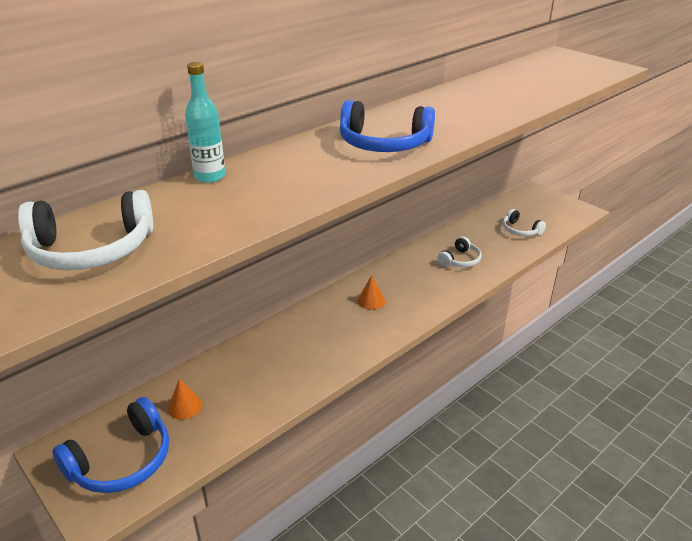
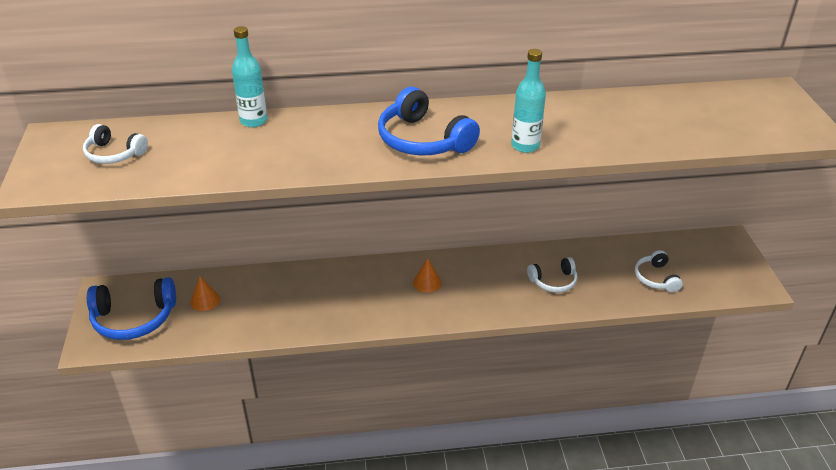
camera: 35 degrees right, 5 degrees up
(91, 250) = (114, 154): white headphones -> white headphones, size x0.60
(464, 124) = (525, 146): none -> turquoise bottle

